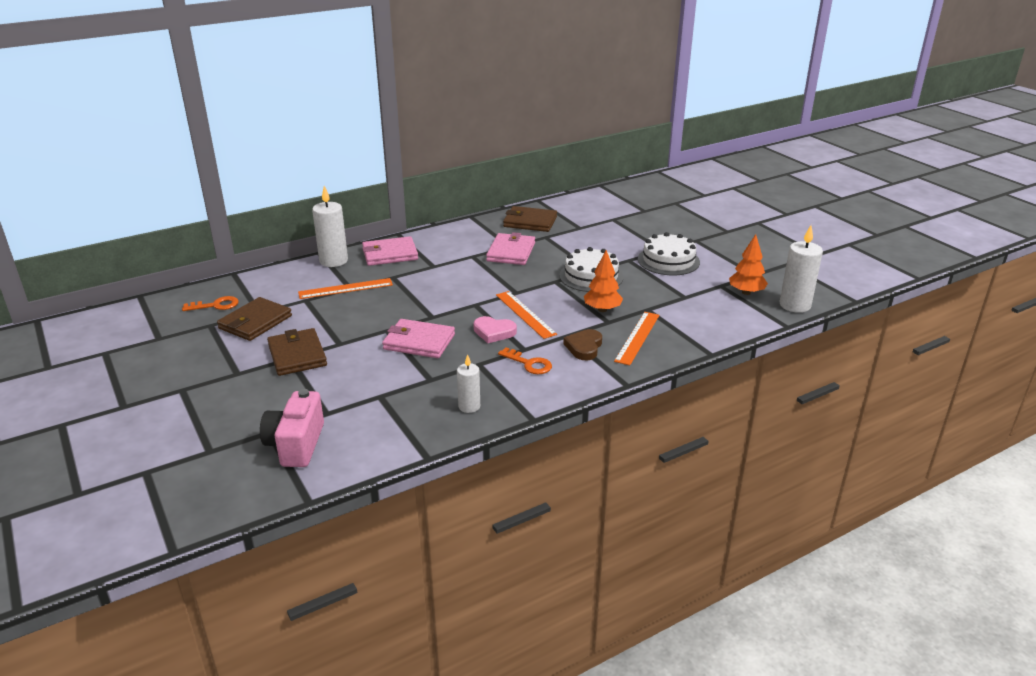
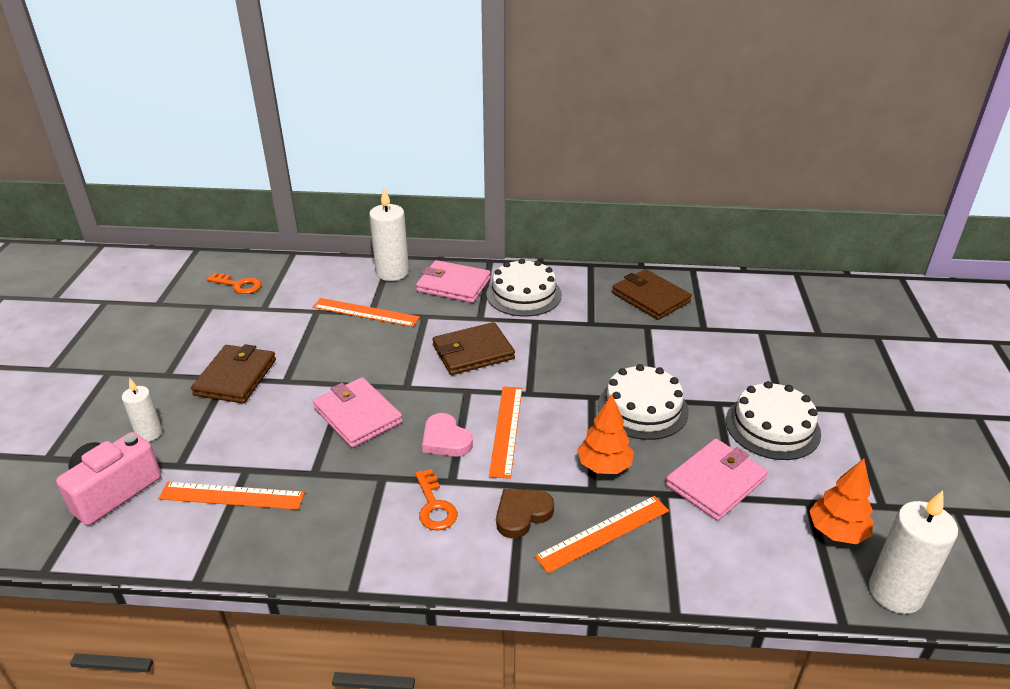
camera: 35 degrees right, 5 degrees up
(255, 322) = (247, 320): brown wallet -> brown wallet (473, 352)
(390, 411) = (232, 496): none -> orange ruler
(446, 244) = (524, 294): none -> white cake
(469, 406) = (309, 533): white candle -> white candle (149, 433)
(511, 252) = (583, 332): pink wallet -> pink wallet (715, 482)

